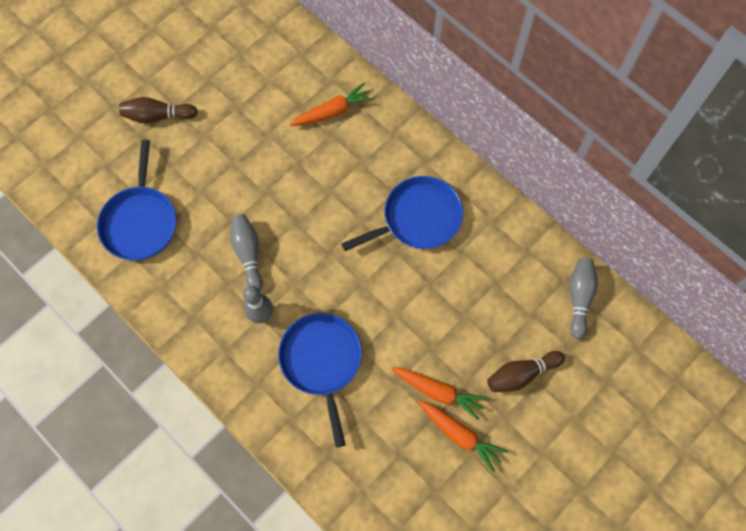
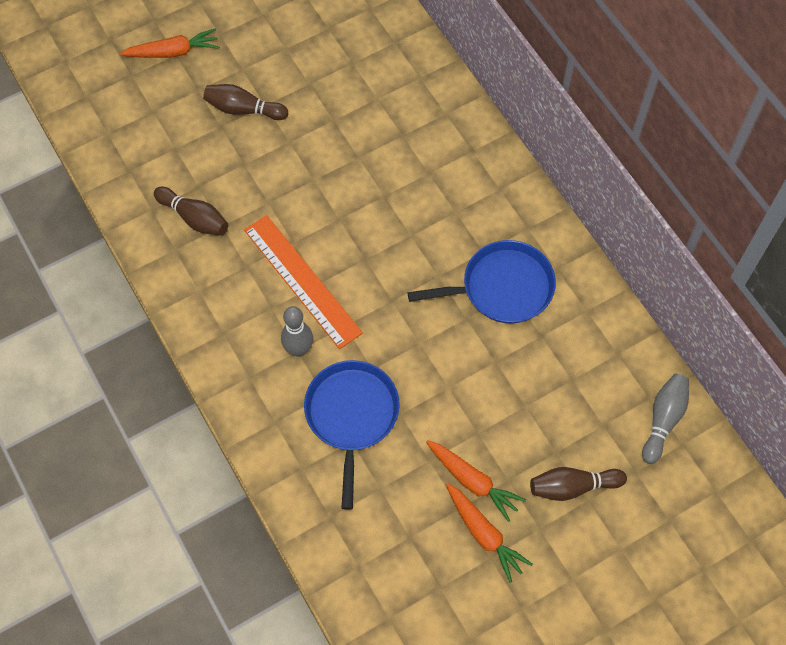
camera: 15 degrees right, 5 degrees down
(140, 222) = (194, 218): blue pan -> brown bowling pin
(248, 254) = (302, 280): grey bowling pin -> orange ruler
(332, 111) = (438, 149): orange carrot -> orange carrot (173, 52)

